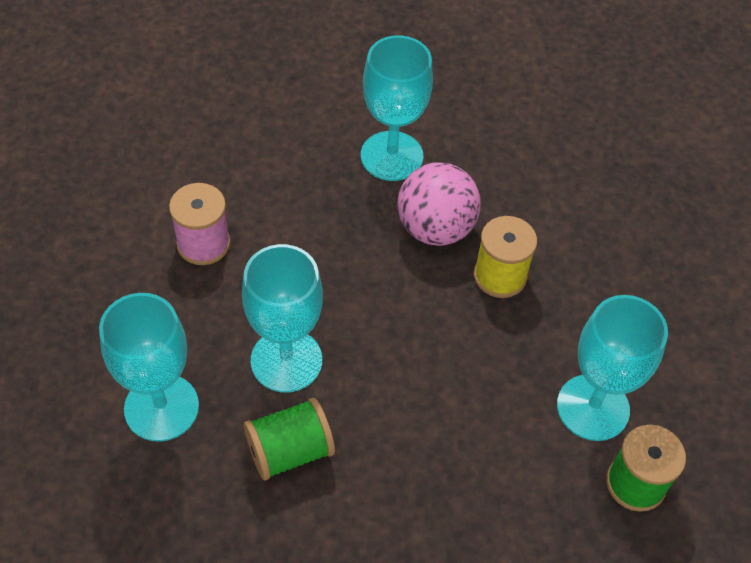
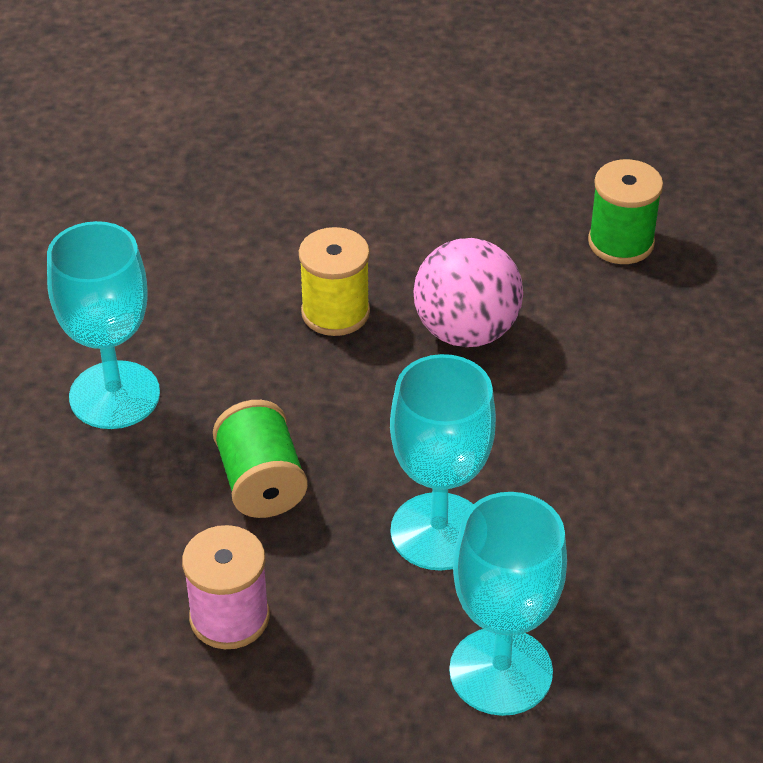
camera: 80 degrees left, 10 degrees down
(289, 451) = (572, 536): green spool -> green spool (261, 483)
(435, 228) = (250, 364): pink ball -> pink ball (466, 331)
(593, 407) = (526, 260): turquoise goblet -> none

